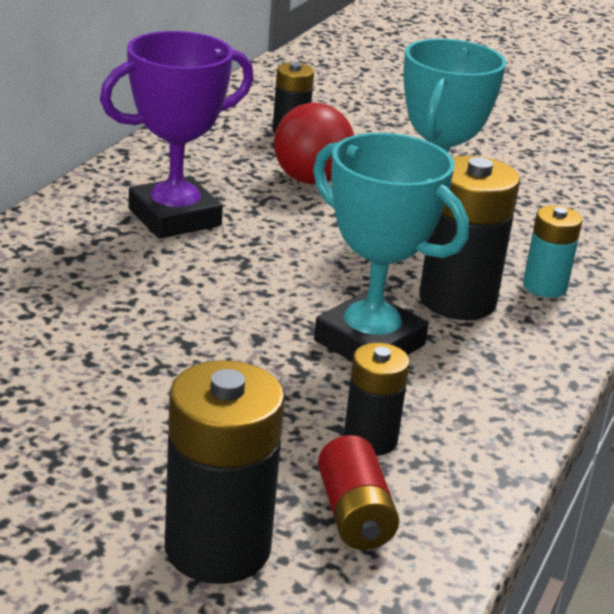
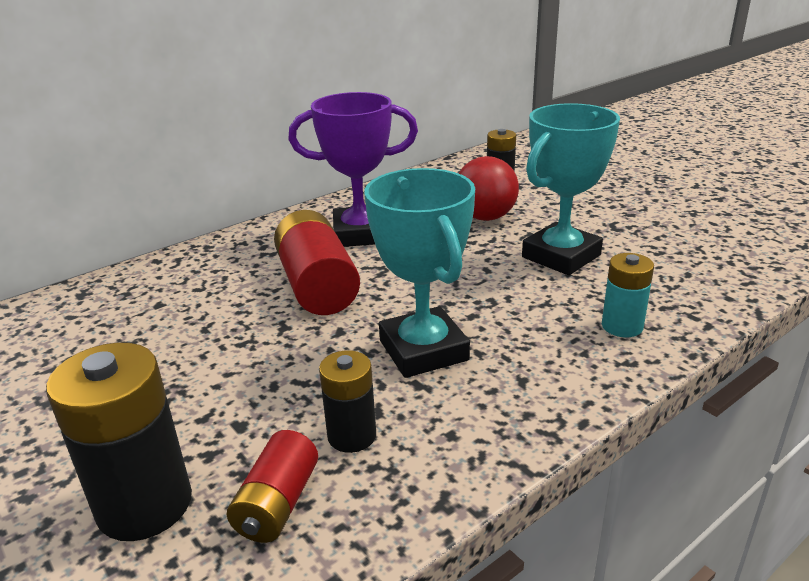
camera: 30 degrees right, 0 degrees up
(182, 290) = (317, 286): none -> red battery
(457, 300) = (530, 326): black battery -> none

